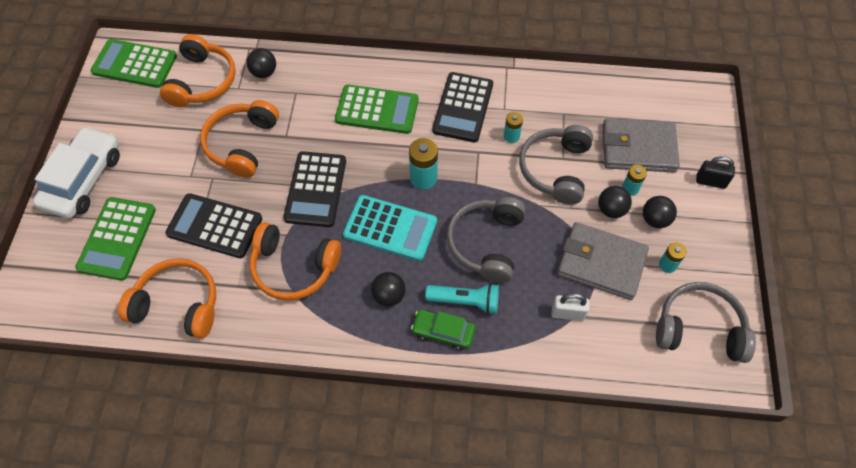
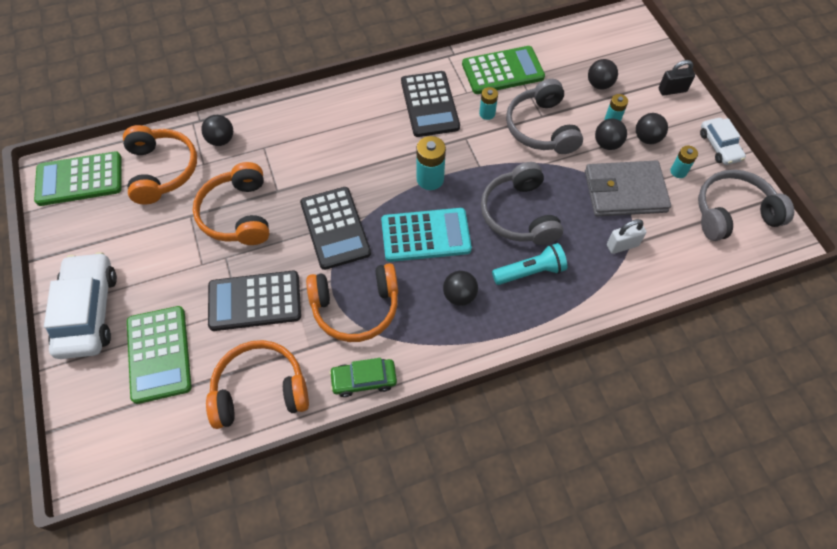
camera: 25 degrees left, 0 degrees up
(377, 110) = (352, 135): green calculator -> green calculator (503, 71)
(443, 332) = (526, 306): green car -> green car (364, 380)
(638, 148) = (599, 84): grey wallet -> black ball
(726, 256) = (719, 146): none -> white car

